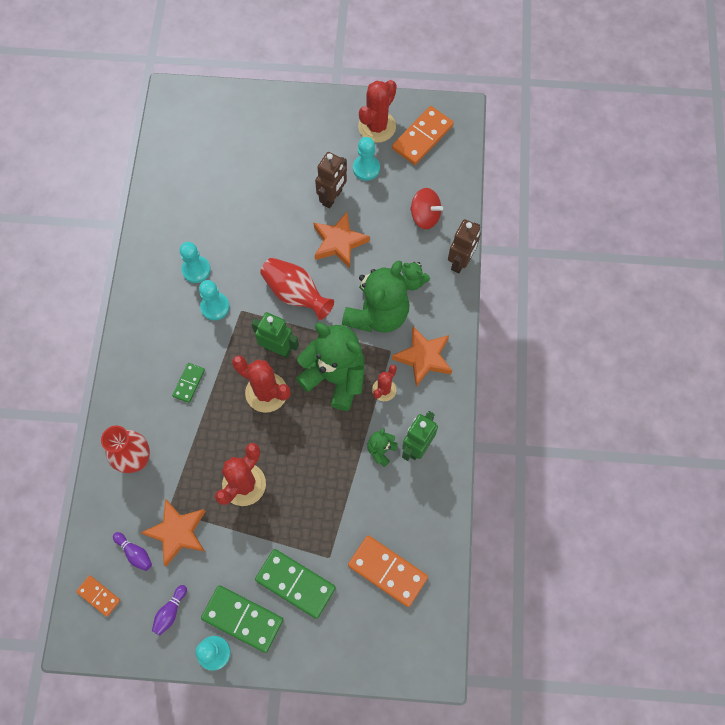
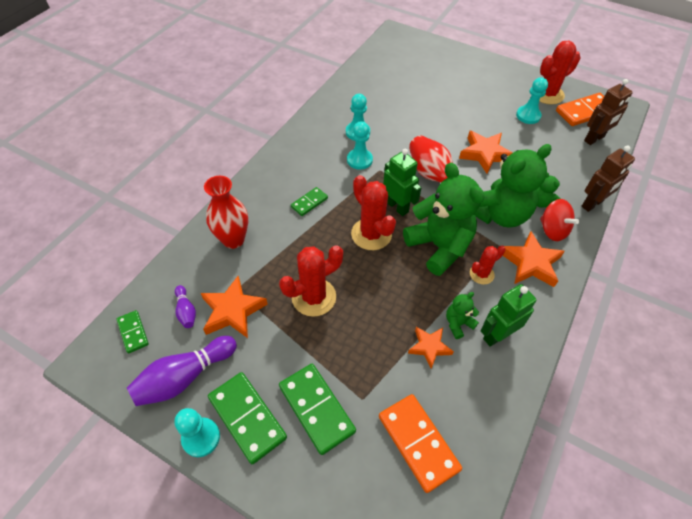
camera: 25 degrees right, 15 degrees down
(99, 596) = (133, 332): orange domino -> green domino
(170, 612) = (185, 377): purple bowling pin -> purple bowling pin, size x1.93
(332, 197) = (491, 124): brown robot -> brown robot (594, 139)
(365, 484) = (429, 347): none -> orange star
(425, 216) = (569, 162): red spinning top -> red spinning top (552, 230)

